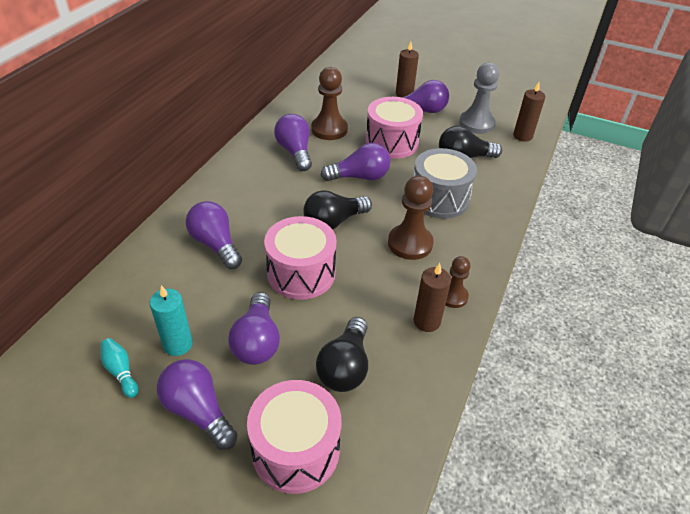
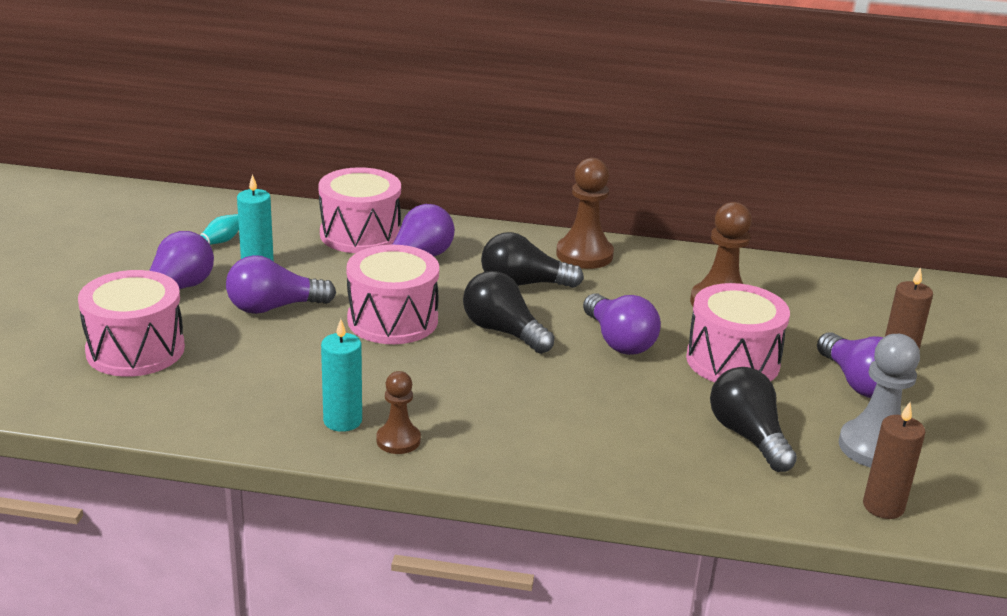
camera: 75 degrees right, 15 degrees down
(158, 269) = (360, 234): none -> pink drum
(295, 152) = (639, 283): purple light bulb -> none
(345, 367) = (251, 367): black light bulb -> black light bulb (523, 284)
(410, 243) = (491, 396): brown pawn -> brown pawn (584, 255)
(426, 321) = (342, 421): brown candle -> turquoise candle
(439, 198) = (614, 417): grey drum -> none

